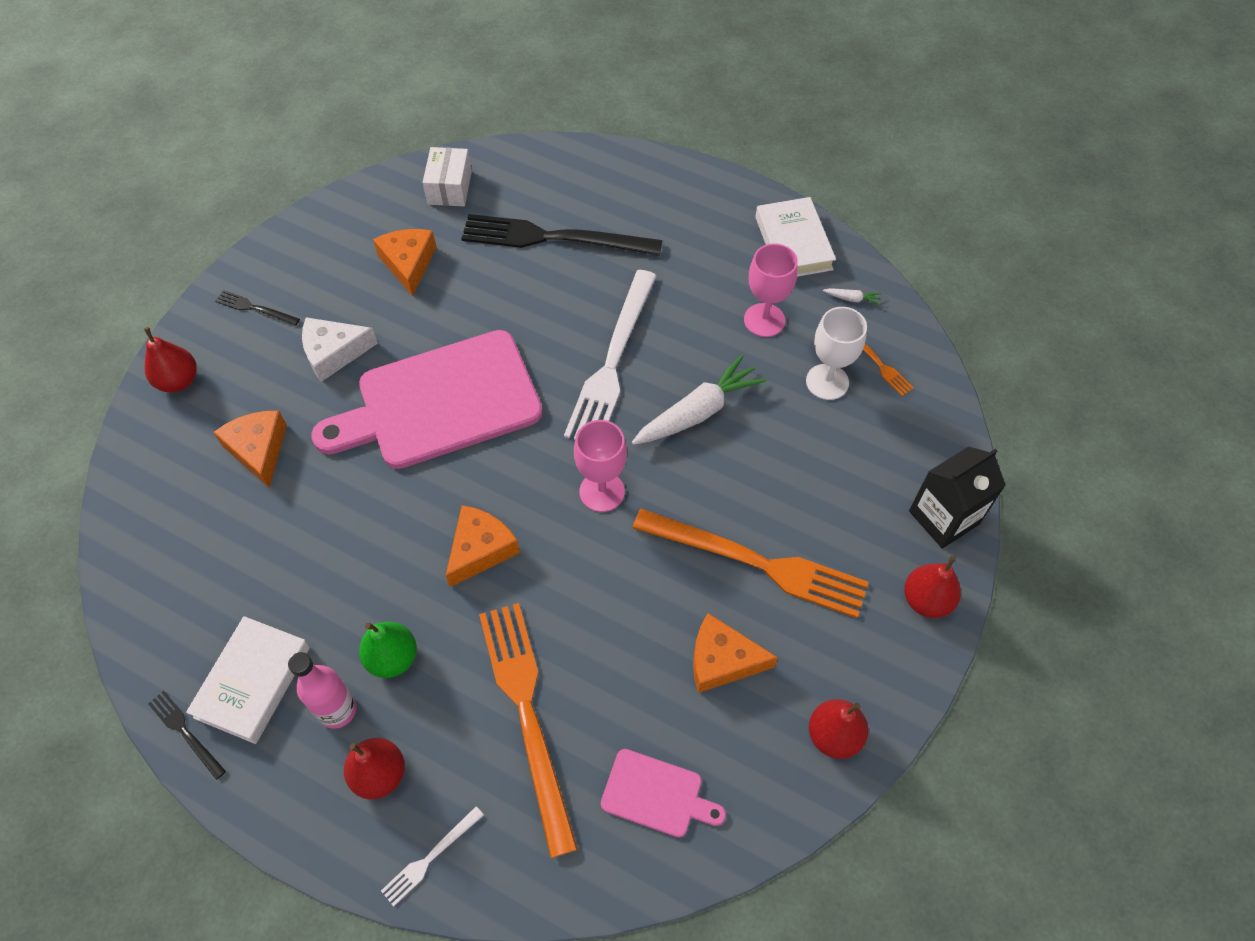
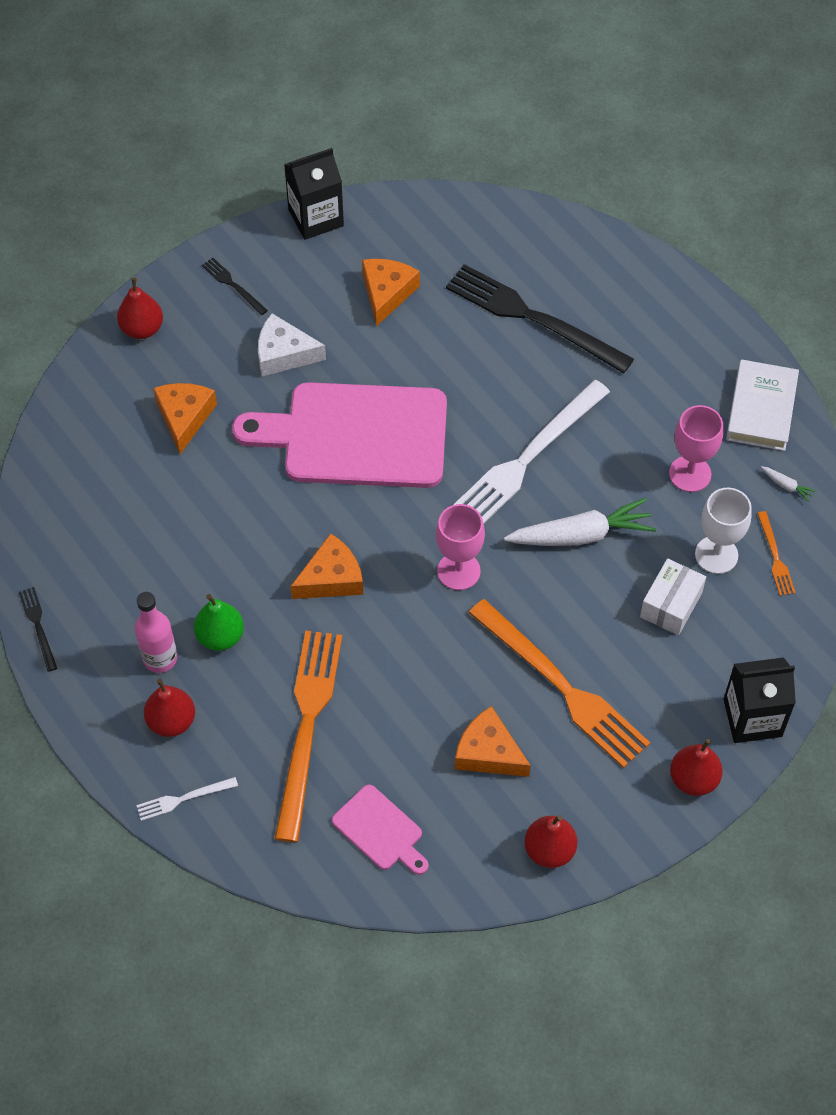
camera: 25 degrees right, 0 degrees up
(253, 682) = (104, 609): white book -> none
(310, 221) = (316, 218): none -> black carton
(450, 187) = (459, 230): white box -> white box (671, 605)

